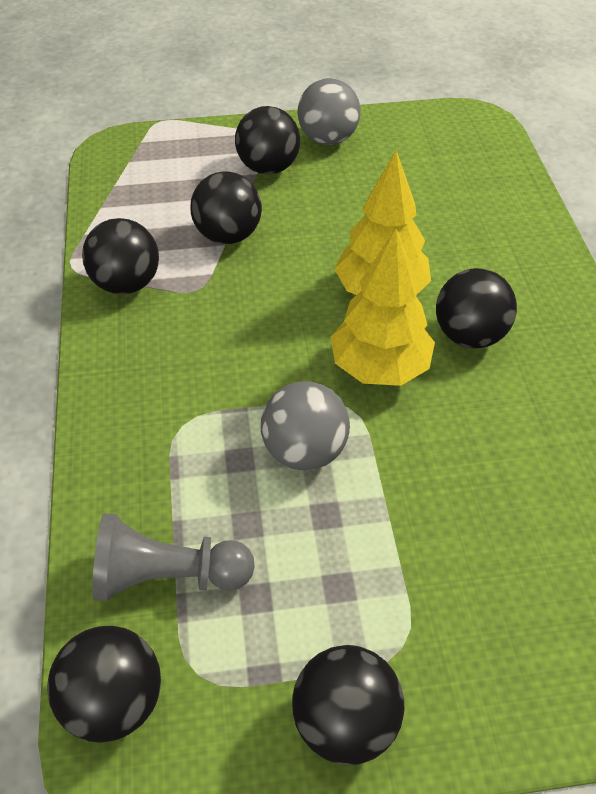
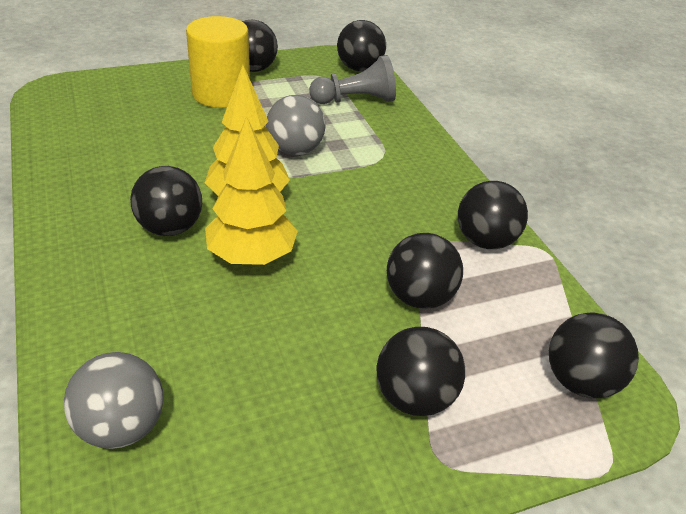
camera: 165 degrees right, 10 degrees down
(136, 164) = (580, 381): none -> black ball
(328, 139) = (350, 468): grey ball -> grey ball (121, 427)
(413, 623) = (221, 94): none -> yellow cylinder

